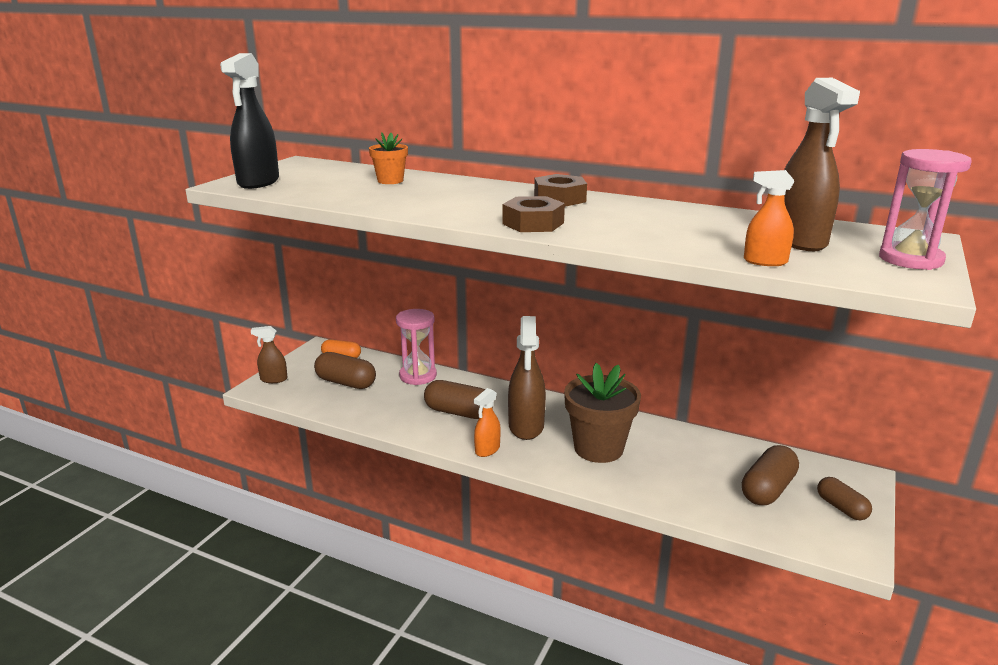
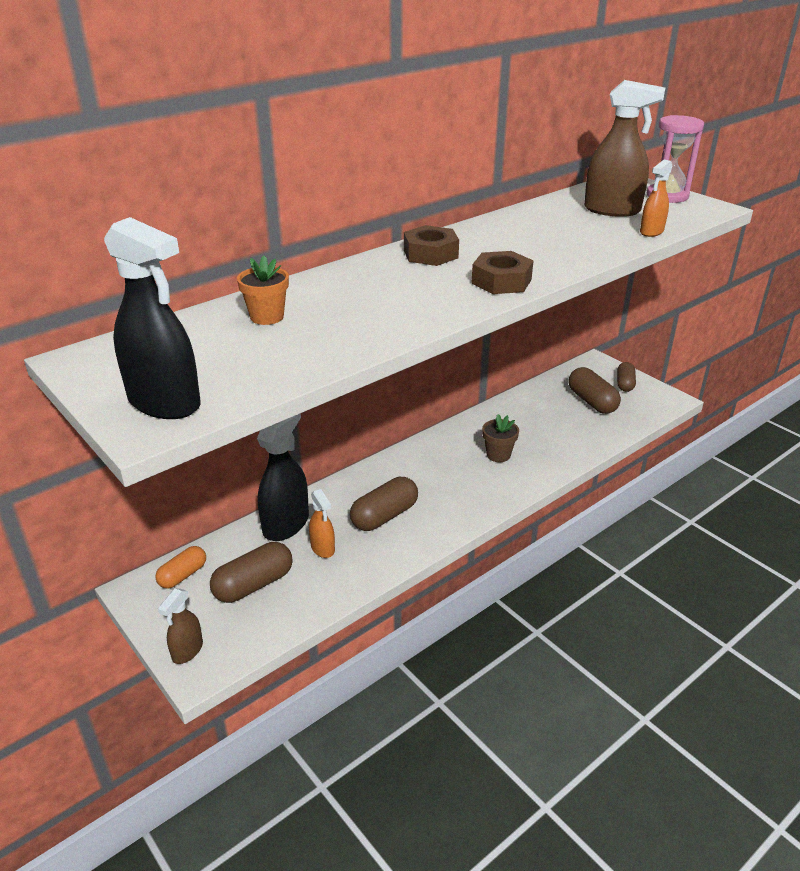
camera: 65 degrees left, 10 degrees up
(418, 376) = (286, 524): pink hourglass -> black spray bottle
(487, 450) = (463, 516): orange spray bottle -> orange spray bottle (323, 548)
(526, 426) = (439, 482): brown spray bottle -> none
(598, 448) = (498, 455): brown flower pot -> brown flower pot, size x0.53
(841, 508) = (624, 384): brown capsule -> brown capsule turned 75 degrees counterclockwise

